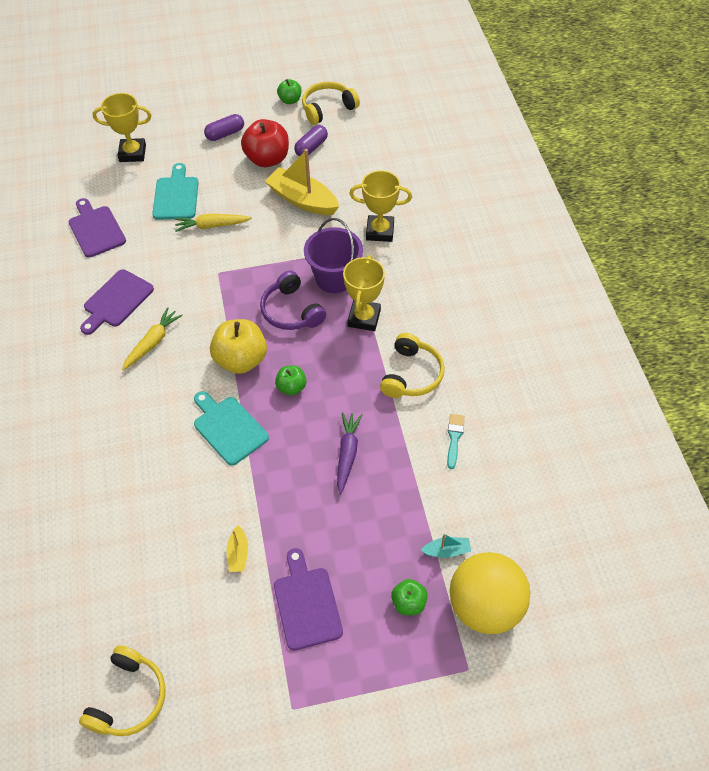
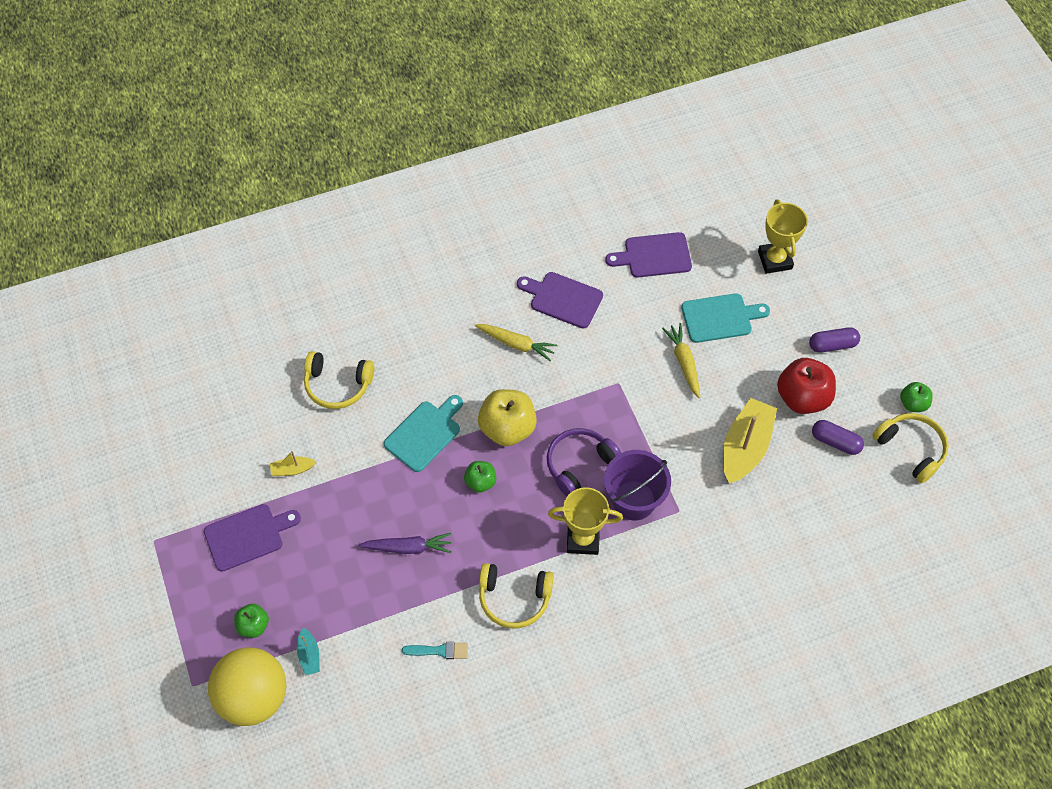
camera: 80 degrees right, 5 degrees up
(96, 229) = (654, 256): purple cutting board -> purple cutting board turned 150 degrees counterclockwise
(129, 698) = (159, 414): yellow headphones -> yellow headphones (337, 385)
(225, 134) = (832, 345): purple capsule -> purple capsule turned 60 degrees counterclockwise
(380, 231) = (715, 539): yellow trophy -> none

